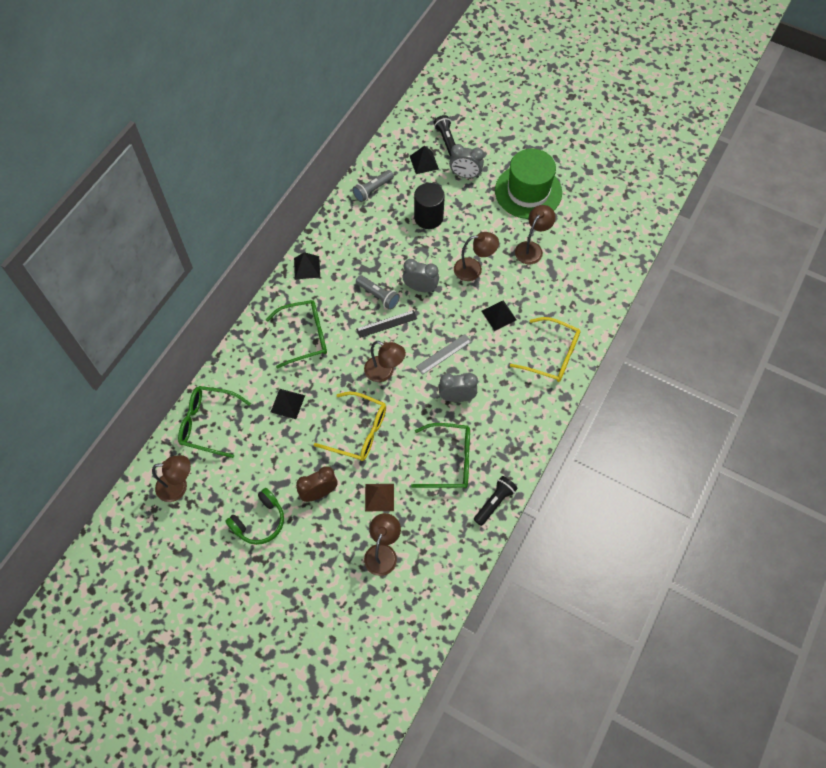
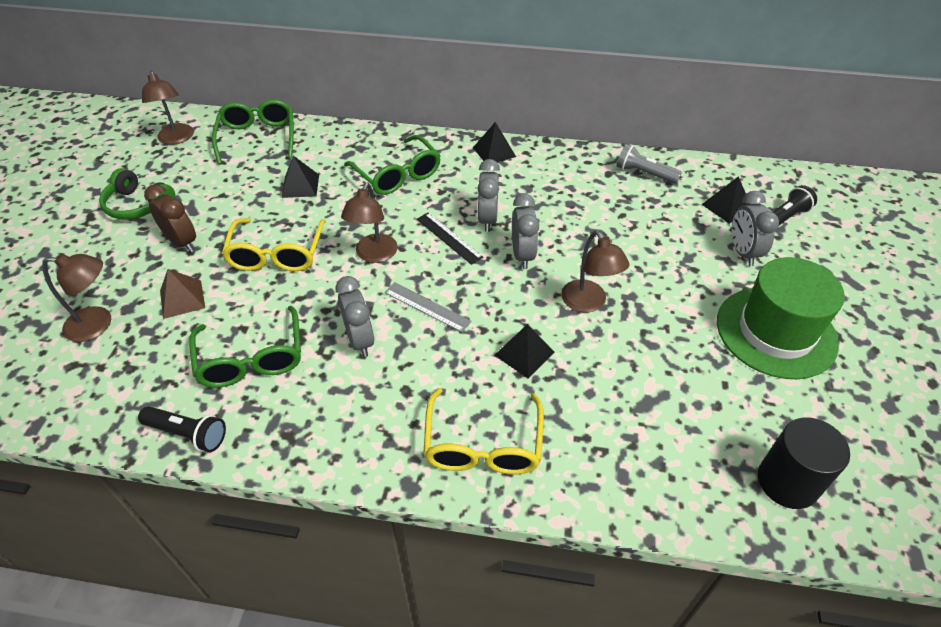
camera: 70 degrees right, 15 degrees down
(378, 296) = (487, 219): grey flashlight -> grey clock
(428, 217) = (641, 234): black cylinder -> black cylinder (787, 482)
(532, 248) = (672, 364): brown lamp -> none

